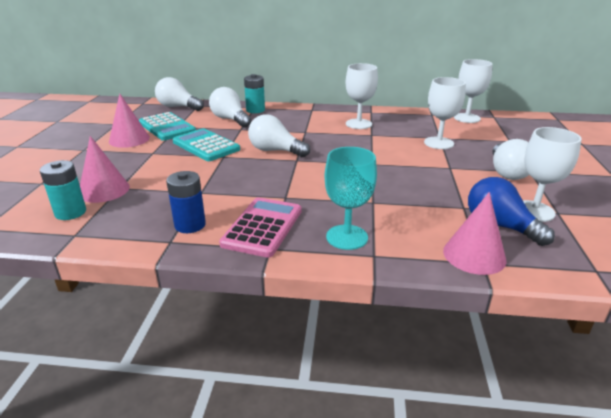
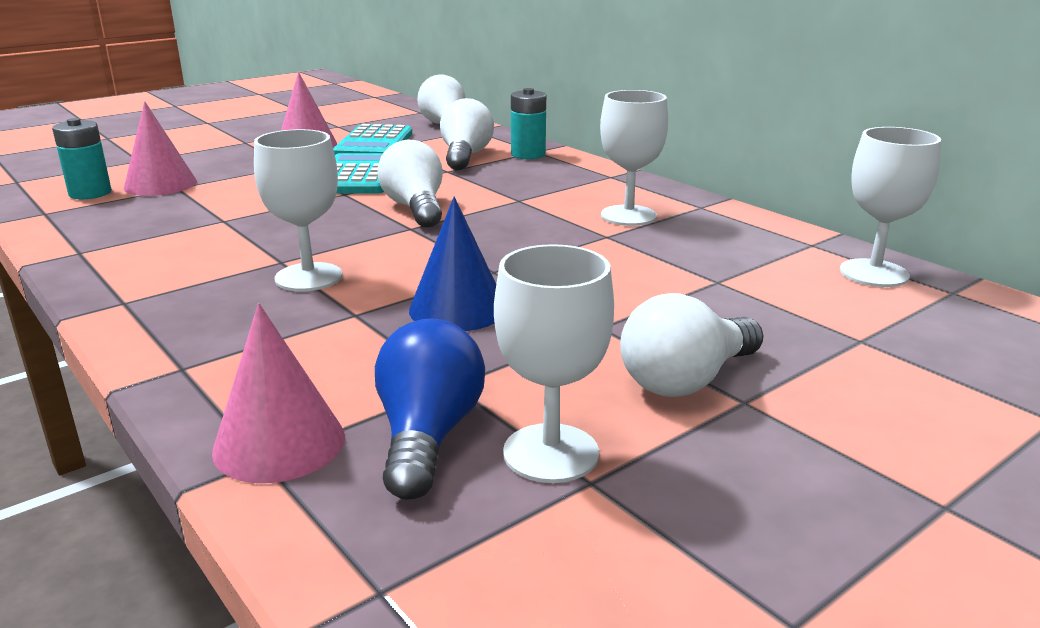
camera: 45 degrees right, 5 degrees down
(190, 225) = (130, 245): blue battery -> none
(263, 227) = (174, 279): pink calculator -> none
(347, 237) = (213, 333): turquoise goblet -> none
(399, 182) = (458, 309): none -> blue cone
(438, 143) = (689, 287): white goblet -> white goblet (308, 277)

